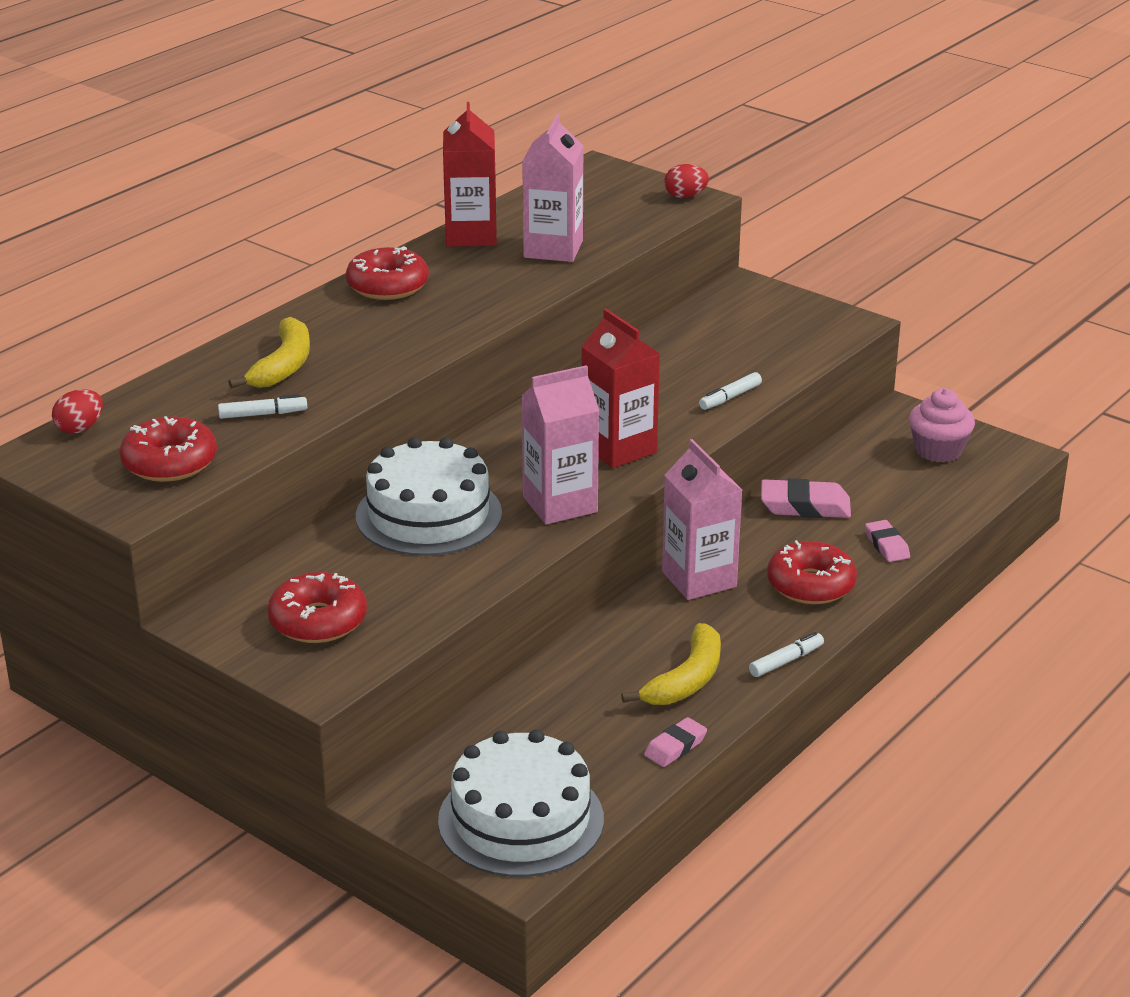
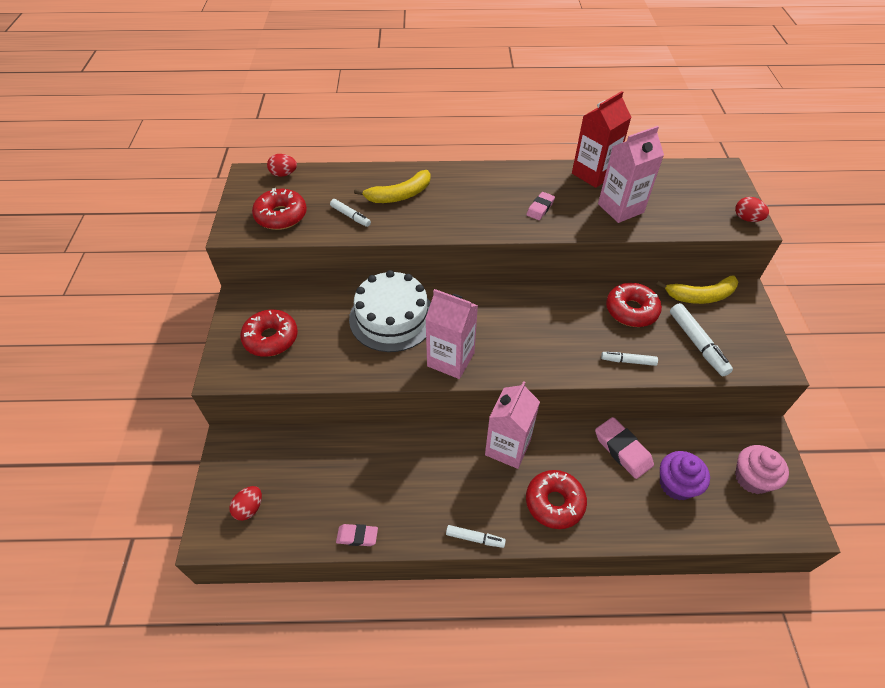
camera: 50 degrees right, 20 degrees up
(387, 286) = (510, 179): red donut -> red donut (631, 310)
(521, 820) = (249, 508): white cake -> red egg
(619, 449) = (525, 348): red carton -> none
(686, 679) = (417, 502): yellow banana -> yellow banana (700, 296)
(767, 347) = (697, 344): none -> white marker
(887, 545) = (630, 515): pink eraser -> pink eraser (540, 208)
(888, 497) = (676, 484): none -> purple cupcake

